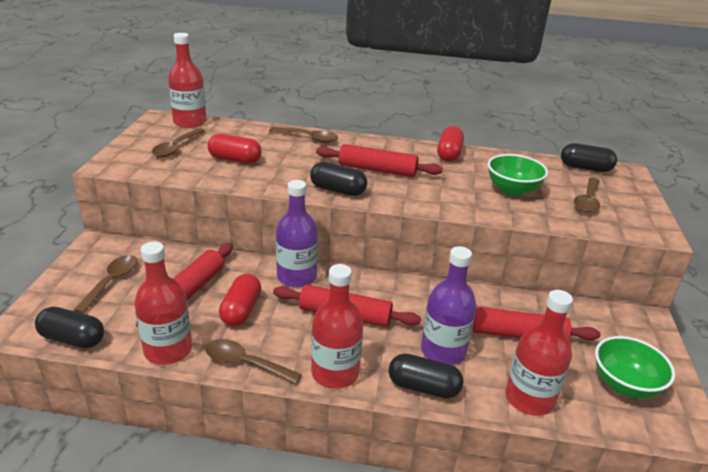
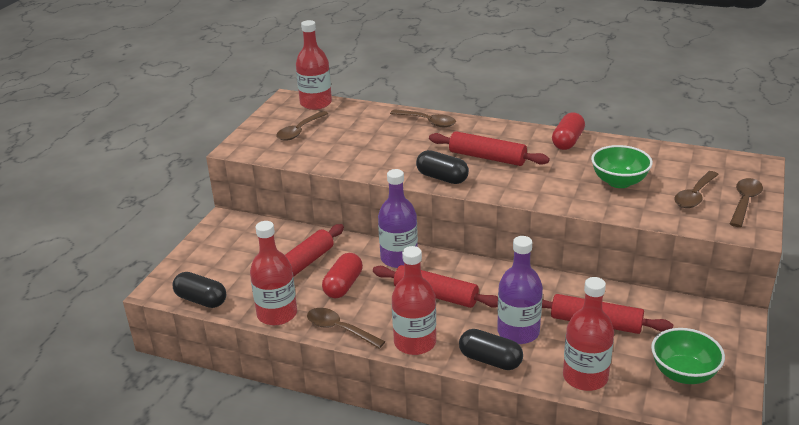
camera: 15 degrees right, 0 degrees up
(112, 282) = (235, 254): brown spoon -> brown spoon (744, 202)
(235, 160) = (352, 144): red capsule -> none
(585, 168) = (711, 160): black capsule -> none

